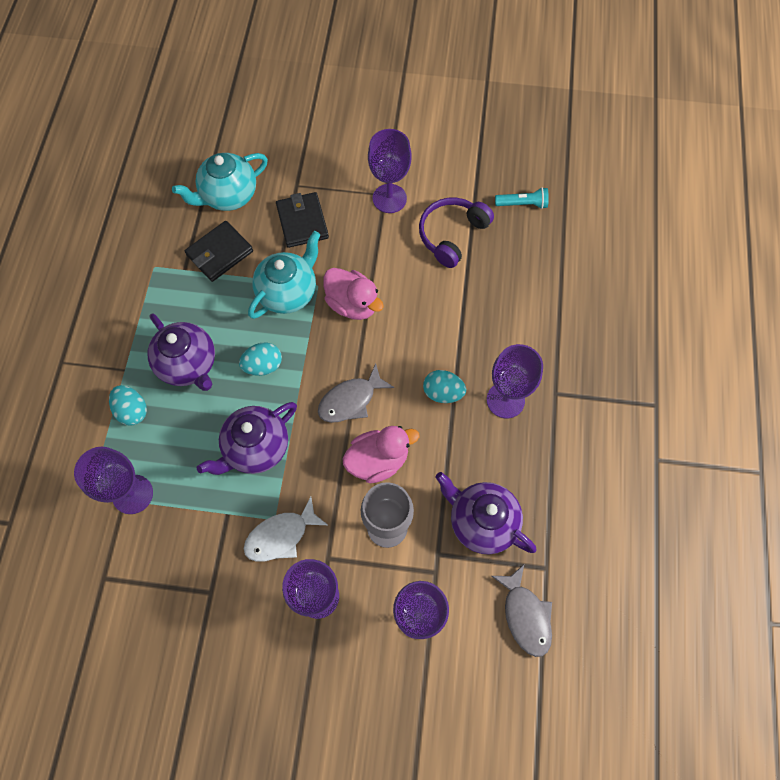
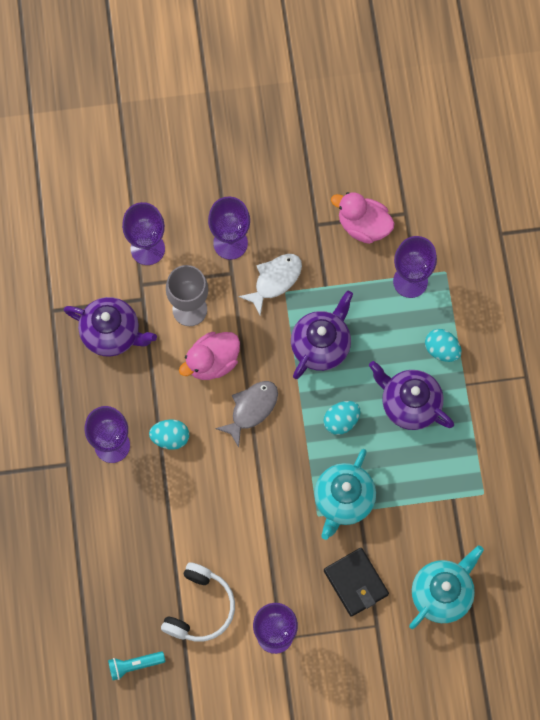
camera: 165 degrees right, 5 degrees up
(219, 253) = (425, 525): black wallet -> none
(353, 304) = (277, 504): pink duck -> pink duck (363, 225)
(451, 235) = (200, 608): purple headphones -> white headphones
(525, 615) = (62, 271): grey fish -> none

